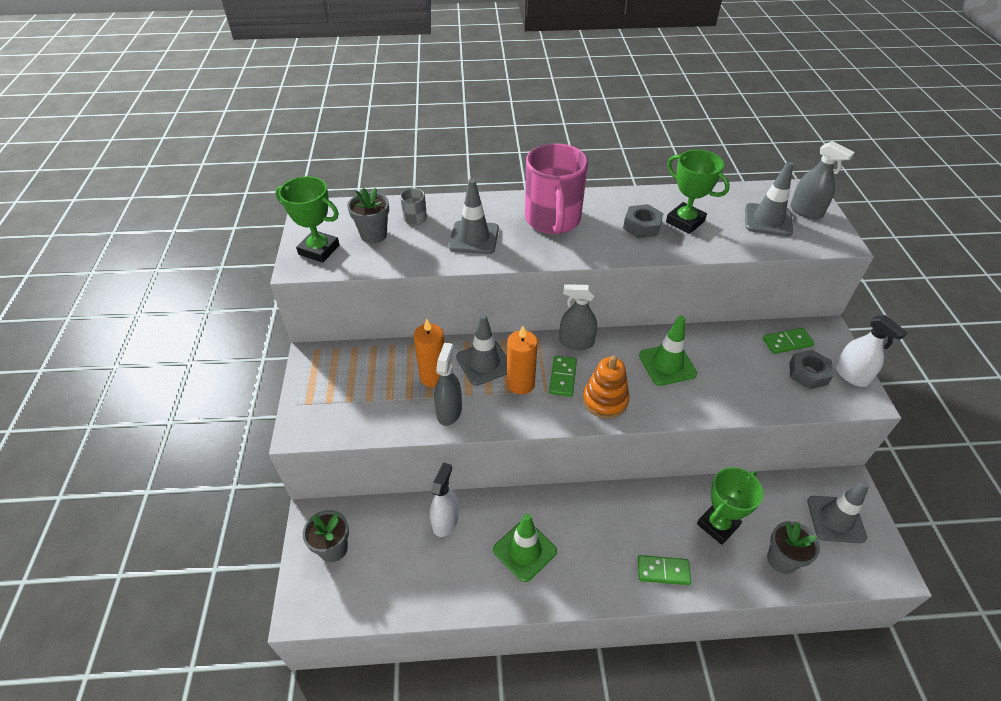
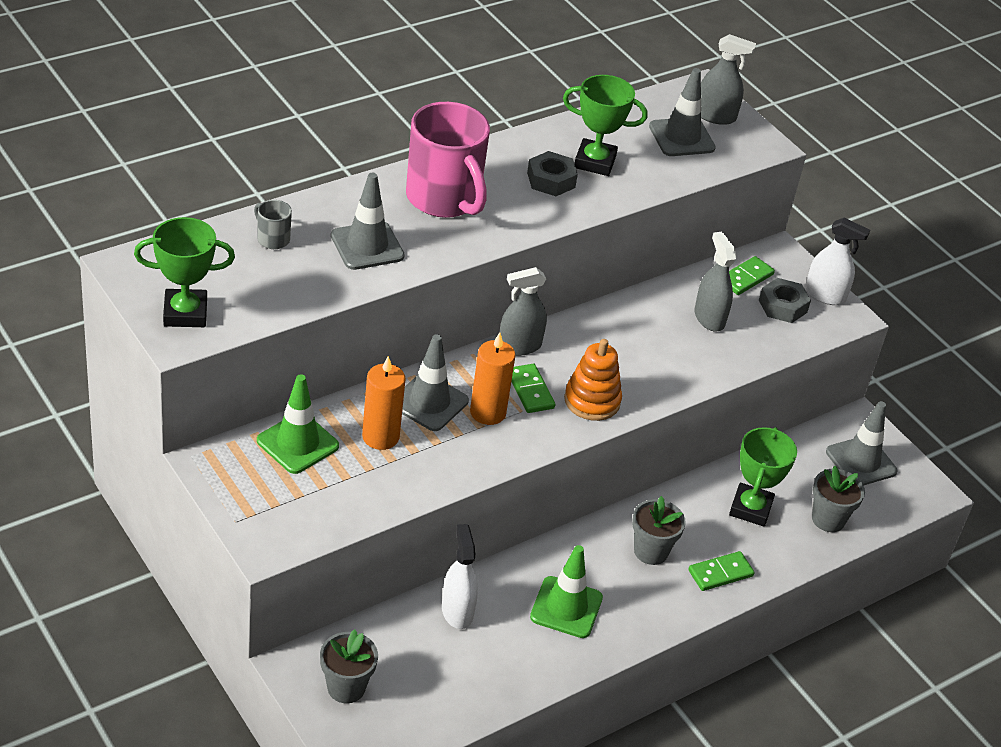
camera: 35 degrees left, 5 degrees down
(373, 235) = (238, 275): grey flower pot -> grey flower pot (651, 551)
(449, 411) = (427, 468): grey spray bottle -> grey spray bottle (709, 318)
(667, 364) = (635, 341): green traffic cone -> green traffic cone (297, 443)

